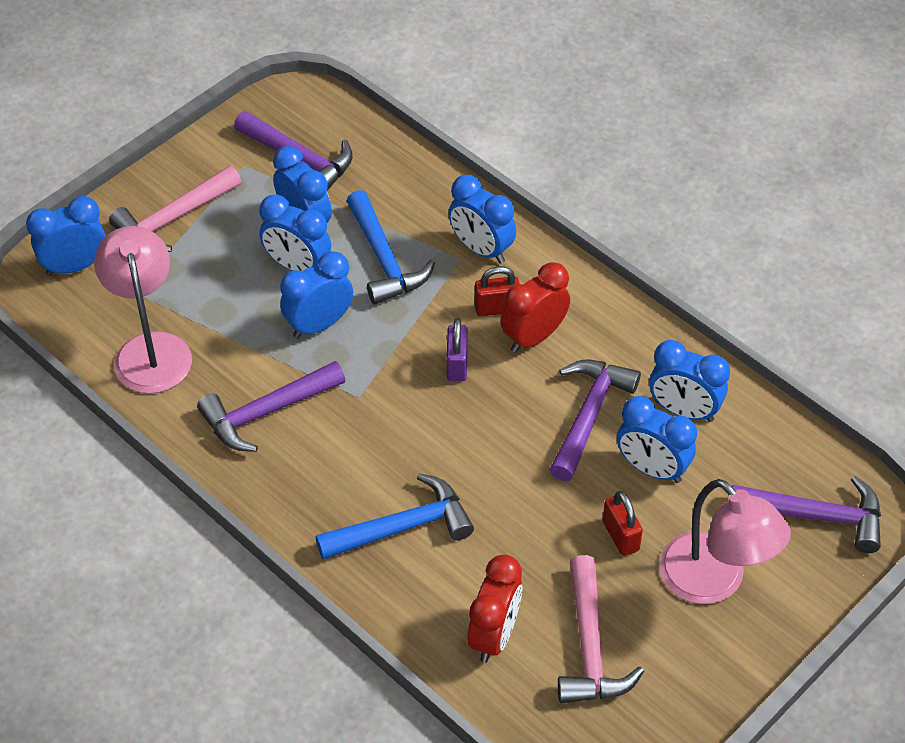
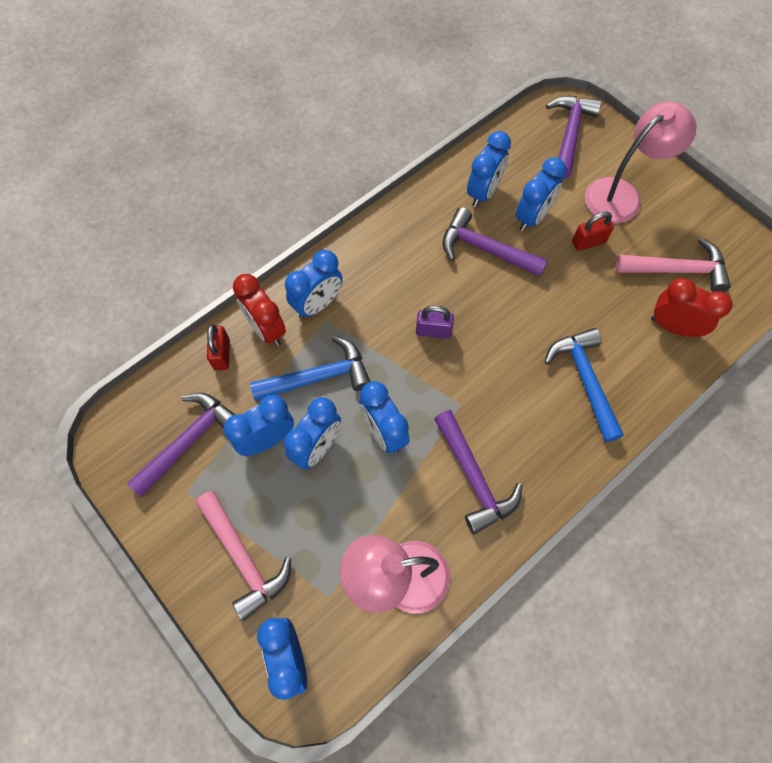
camera: 85 degrees left, 15 degrees up
(497, 308) = (379, 299): red padlock -> red padlock (222, 354)
(534, 337) = (410, 276): red clock -> red clock (266, 329)

